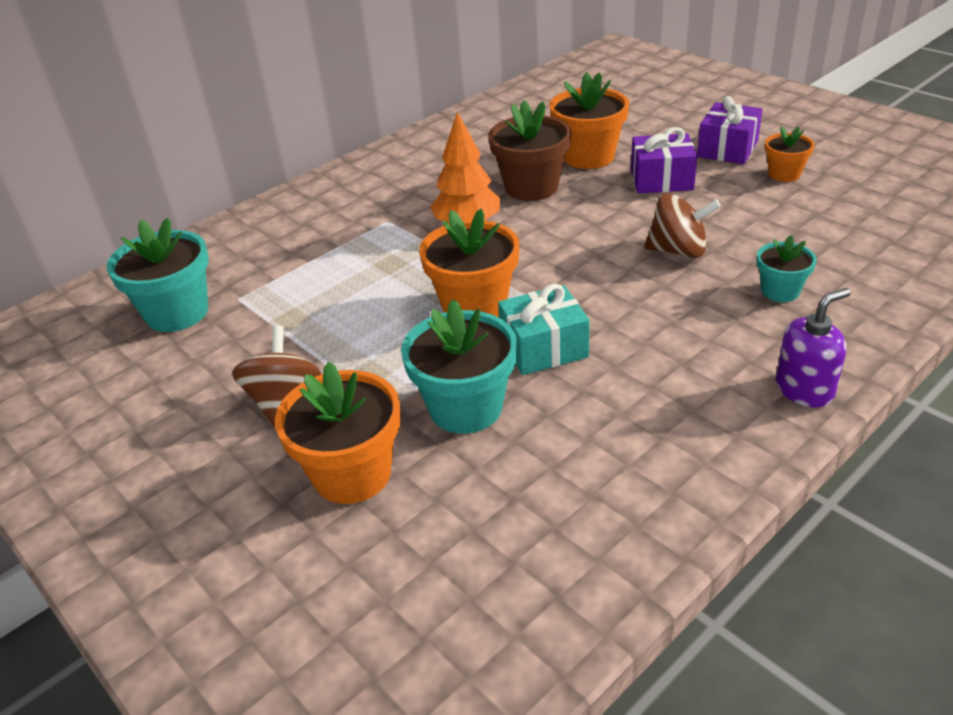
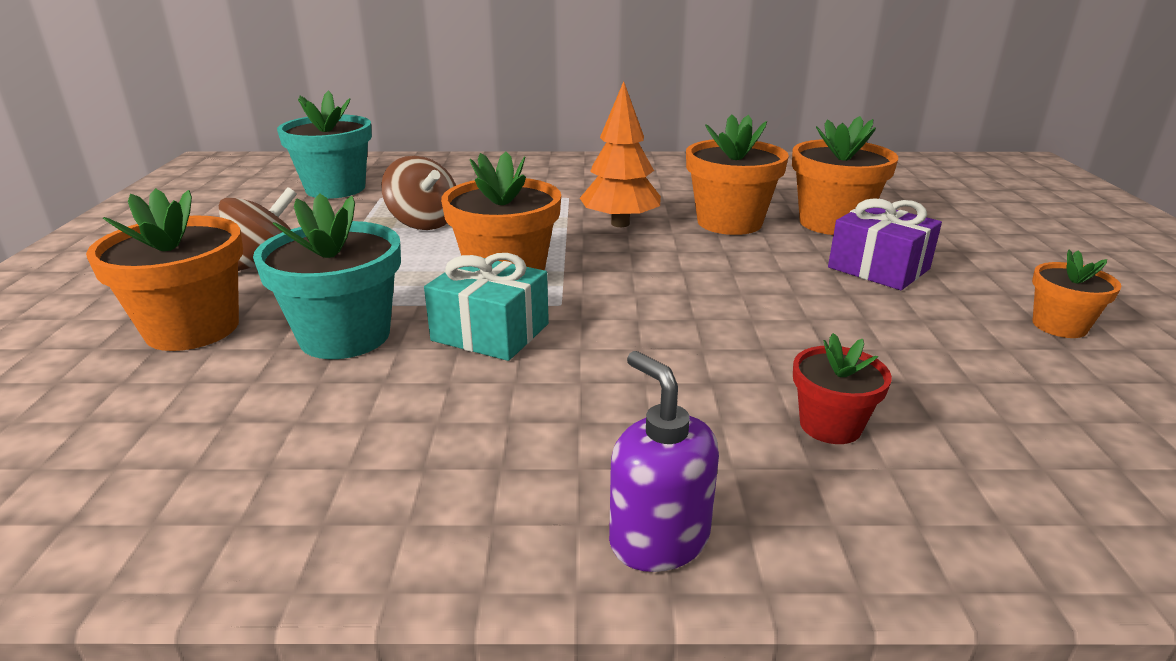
camera: 40 degrees right, 10 degrees down
(531, 187) = (729, 222): brown flower pot -> orange flower pot
(678, 251) = (778, 329): brown spinning top -> brown spinning top (424, 223)
(727, 149) = (1017, 275): purple gift -> none
(780, 291) = (830, 425): turquoise flower pot -> red flower pot
(804, 389) = (658, 539): purple soap dispenser -> purple soap dispenser turned 135 degrees counterclockwise

